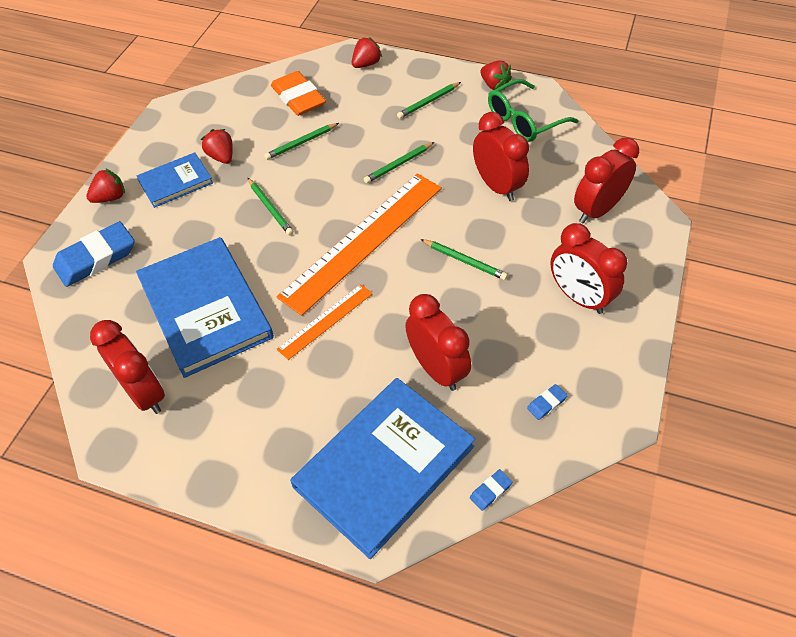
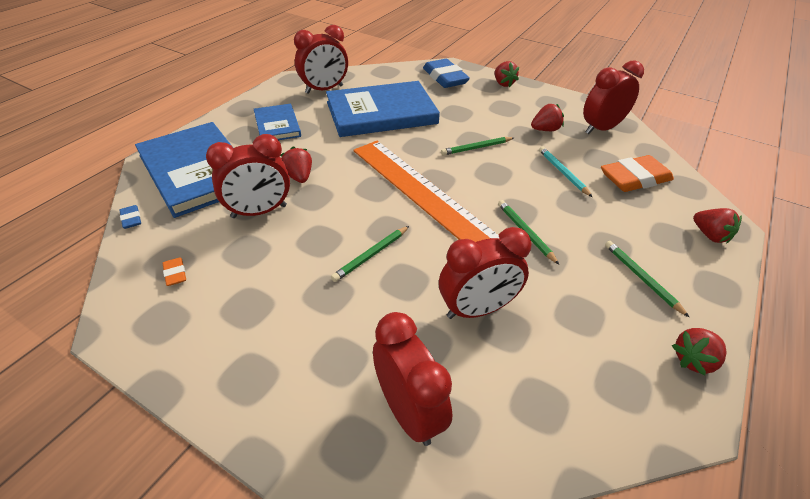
camera: 100 degrees right, 10 degrees down
(175, 182) = (516, 108): blue book -> blue book (277, 125)
(301, 143) = (562, 172): green pencil -> turquoise pencil
(325, 321) = (342, 162): orange ruler -> none
(366, 353) = (299, 177): none -> red strawberry
(524, 120) = (612, 377): green glasses -> none
(546, 403) = (175, 274): blue eraser -> orange eraser
(578, 297) = (278, 340): red clock -> red clock (601, 128)

